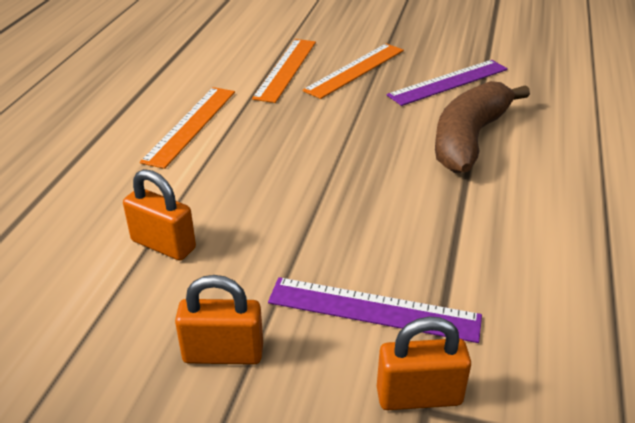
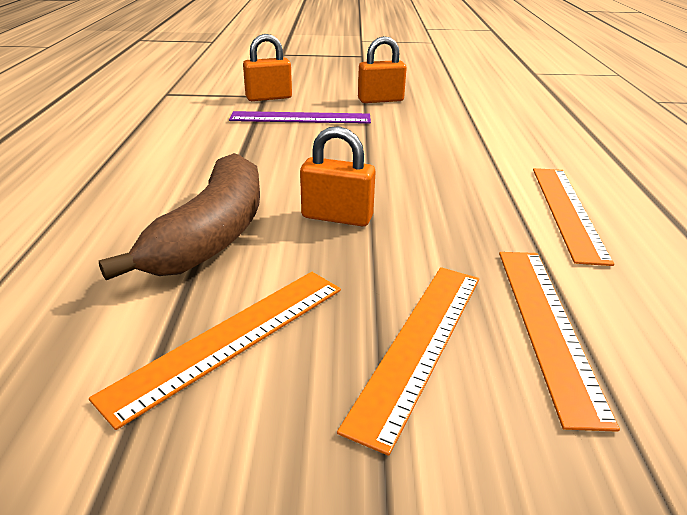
camera: 165 degrees right, 5 degrees down
(163, 245) = (466, 130): orange padlock -> orange padlock (337, 217)
(448, 82) = (230, 339): purple ruler -> orange ruler

